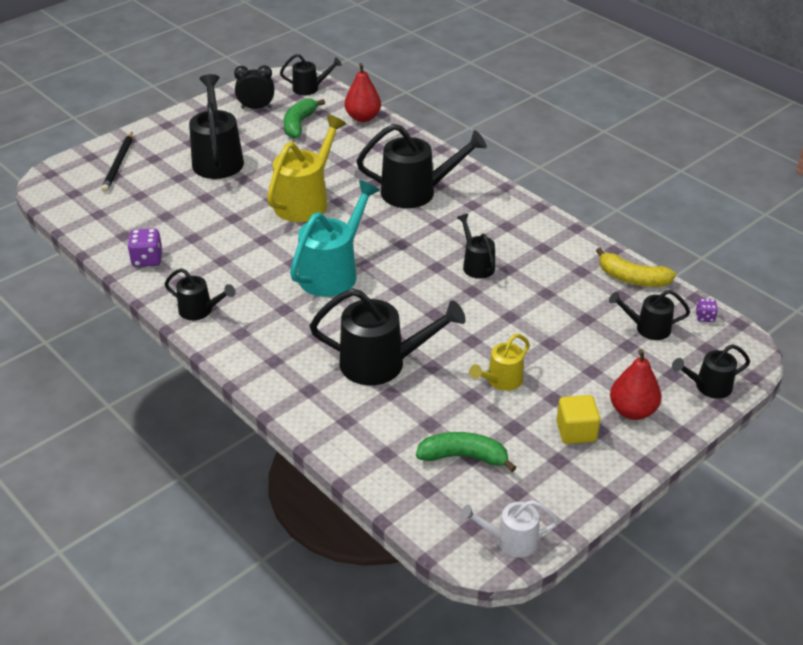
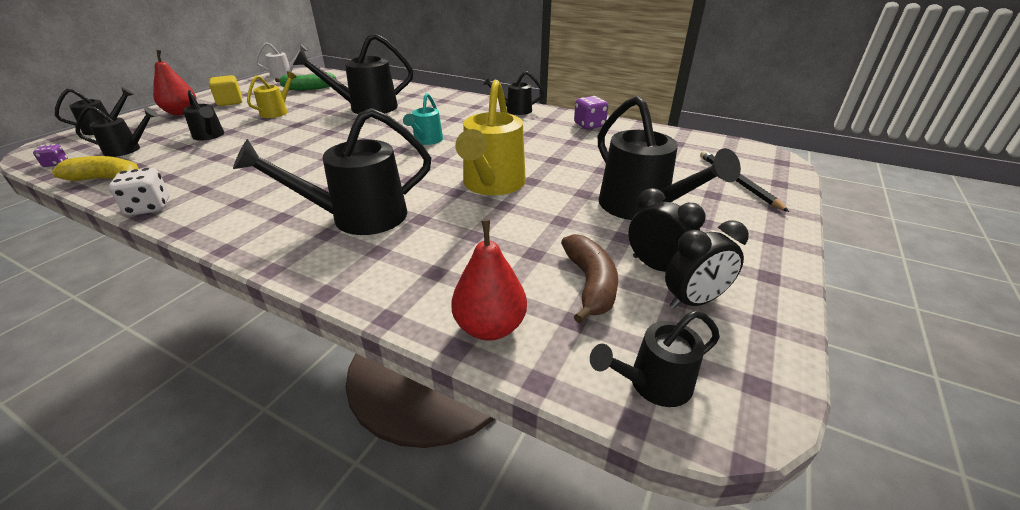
camera: 160 degrees right, 5 degrees down
(254, 124) = (656, 267): none -> black clock
(299, 124) = (590, 284): green banana -> brown banana
(333, 272) = (426, 141): turquoise watering can -> turquoise watering can, size x0.55
(476, 265) = (285, 164): black watering can -> black watering can (210, 136)
(575, 235) = (149, 207): none -> white dice

